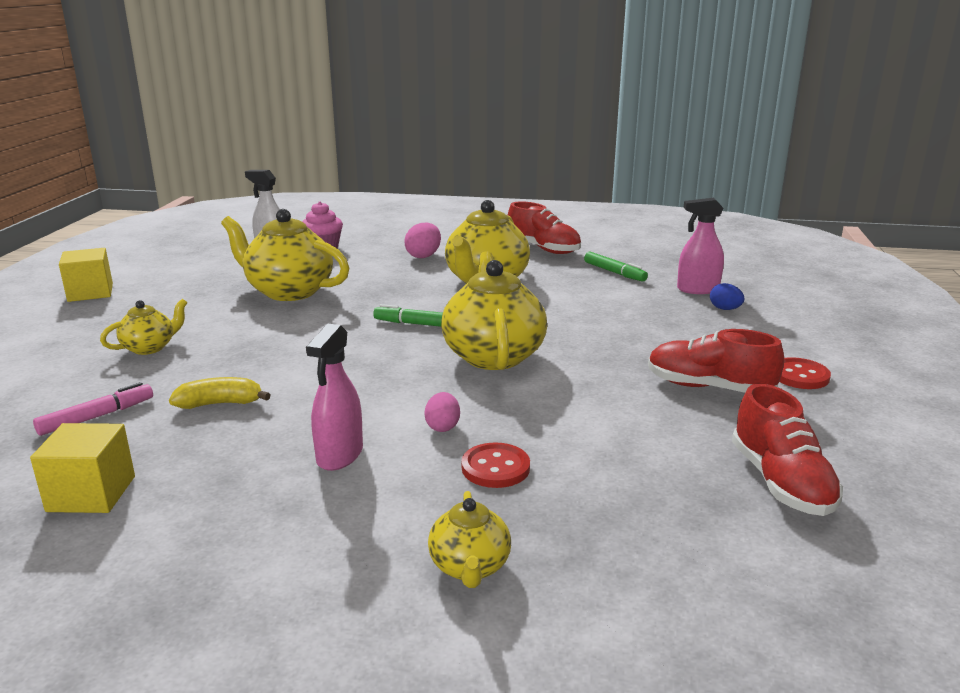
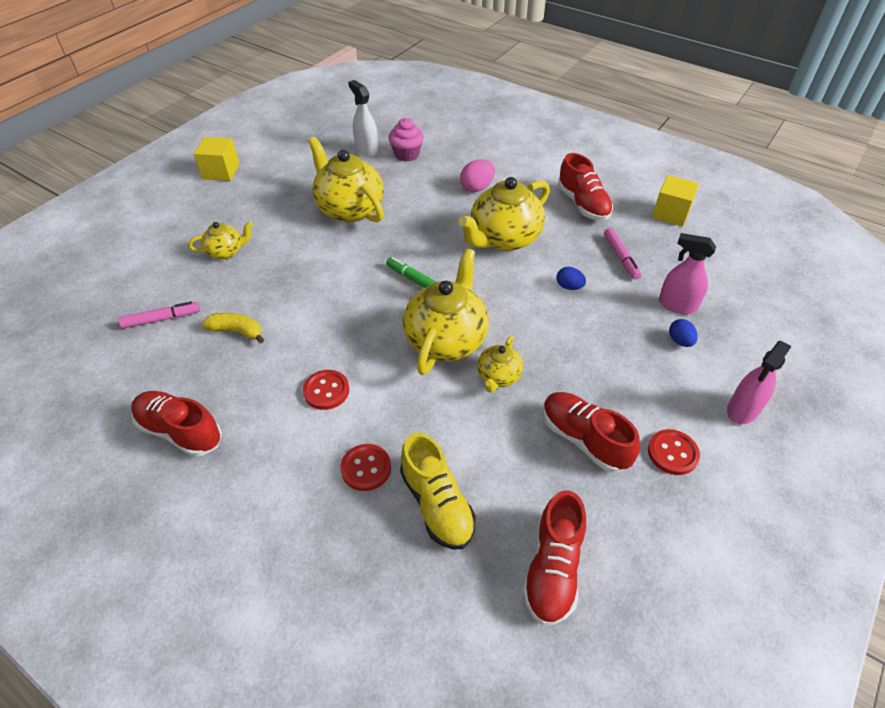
camera: 25 degrees right, 25 degrees up
(91, 493) = (125, 395): yellow cube -> yellow cube (670, 213)
(208, 503) = (180, 431): none -> red shoe
(339, 455) = (278, 415): pink spray bottle -> pink spray bottle (742, 410)
(386, 422) = (326, 391): none -> red button
(442, 426) = (359, 410): pink egg -> none
(470, 567) = (290, 556): yellow teapot -> yellow teapot (498, 376)
(585, 298) = (569, 286): none -> blue egg
(607, 472) = (437, 504): none -> yellow shoe
(614, 272) = (621, 257): green marker -> pink marker

